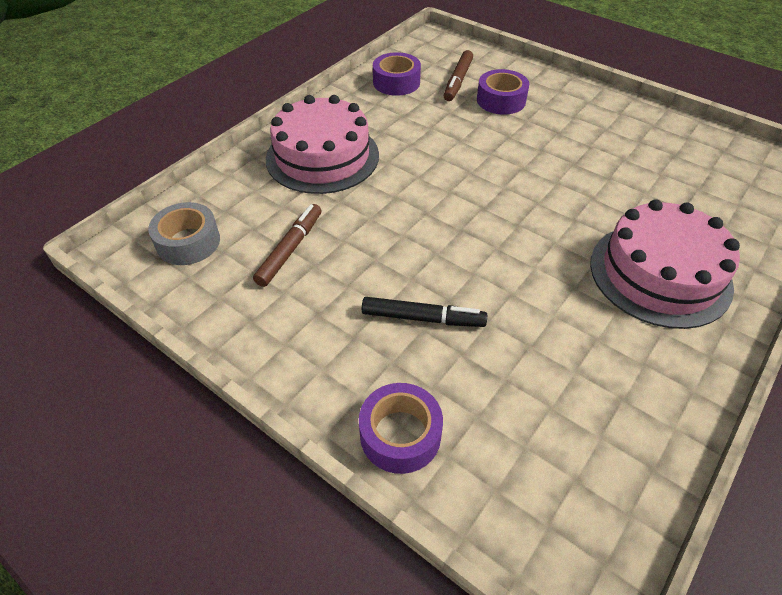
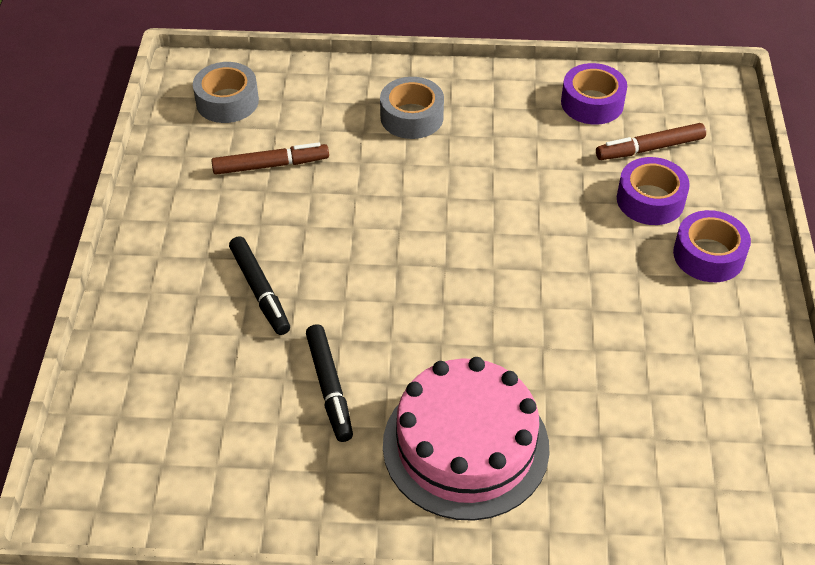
camera: 55 degrees right, 0 degrees up
(322, 157) = (411, 117): pink cake -> grey tape
(400, 435) = (130, 334): purple tape -> purple tape (708, 255)
(558, 322) = (330, 387): none -> black marker

